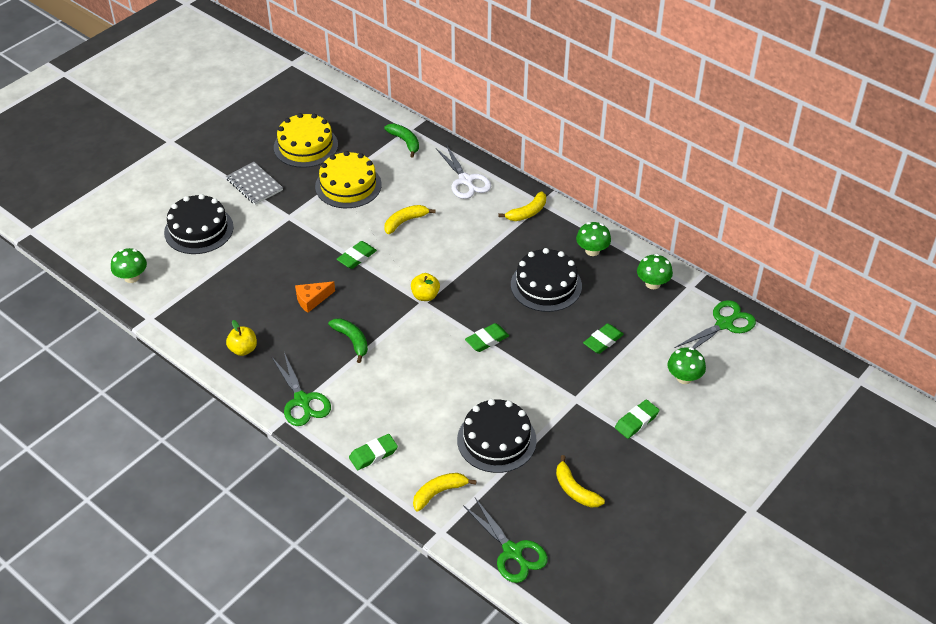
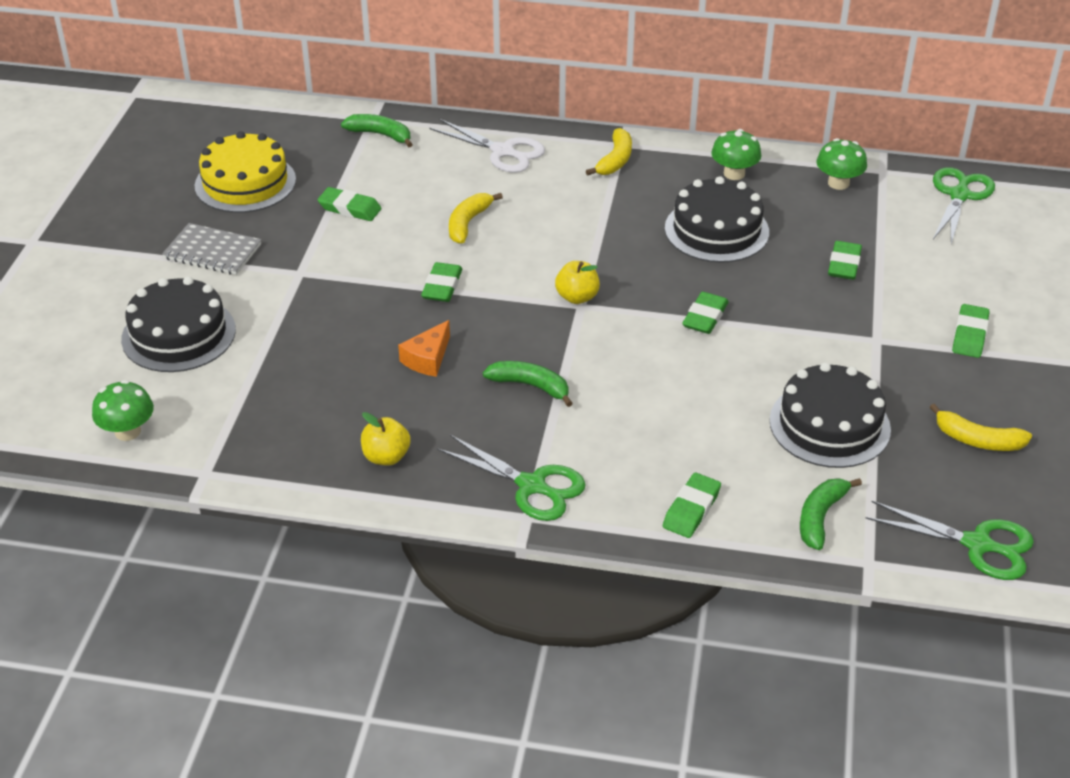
camera: 30 degrees left, 5 degrees down
(348, 185) = (350, 208): yellow cake -> green eraser
(439, 493) = (820, 517): yellow banana -> green banana
(684, 377) = (973, 267): green mushroom -> none

